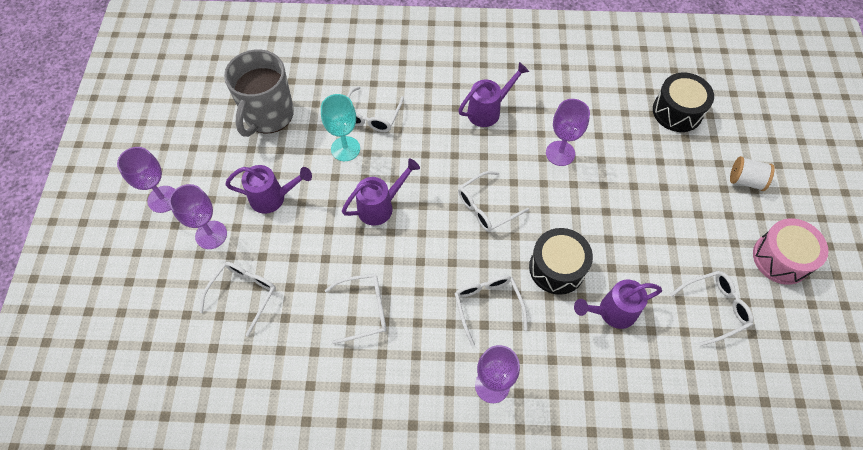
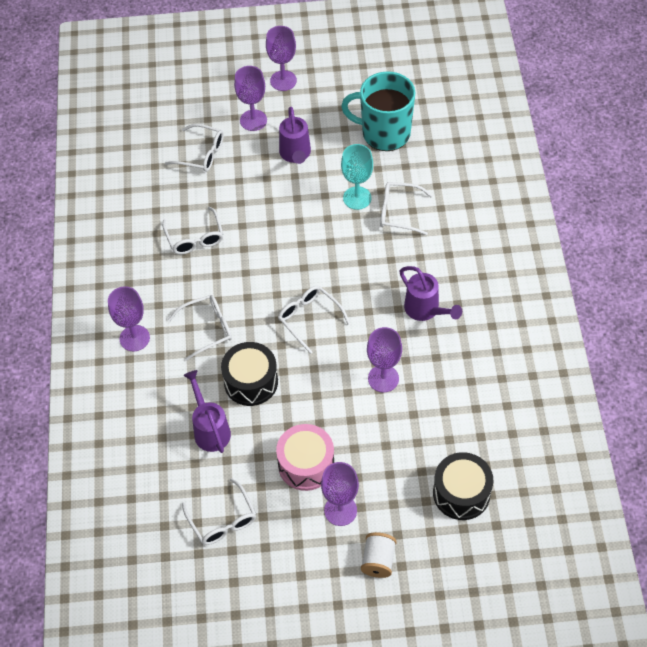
camera: 85 degrees right, 5 degrees down
(268, 115) = (384, 133): grey mug -> turquoise mug
(380, 206) = (298, 234): purple watering can -> none
(698, 204) = (340, 510): none -> purple goblet
(781, 258) = (285, 589): pink drum -> pink drum (306, 464)

